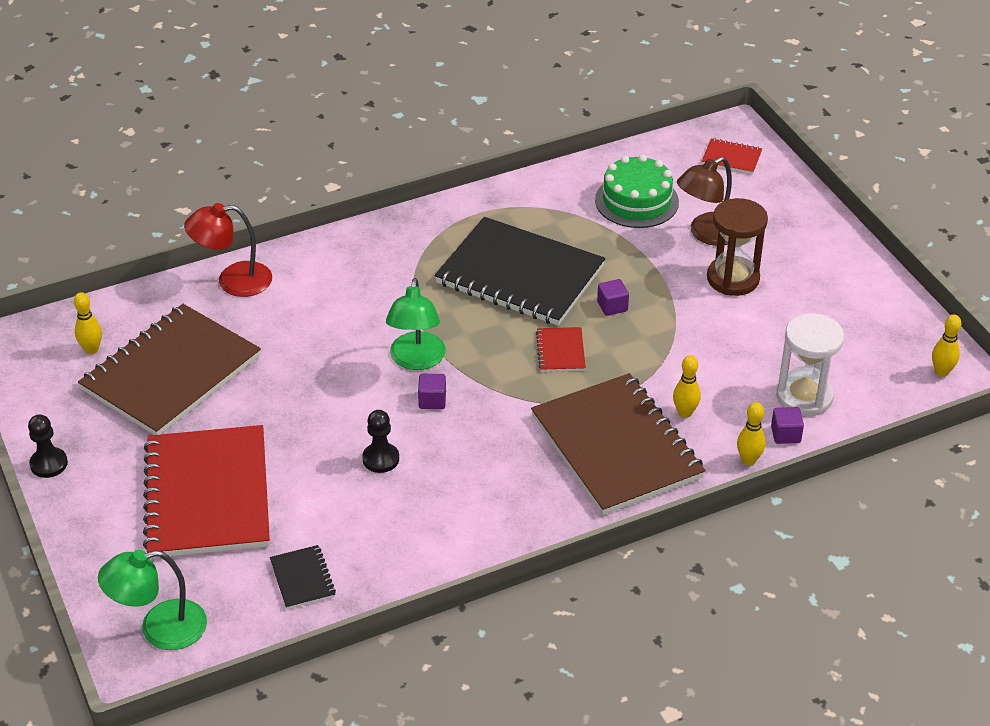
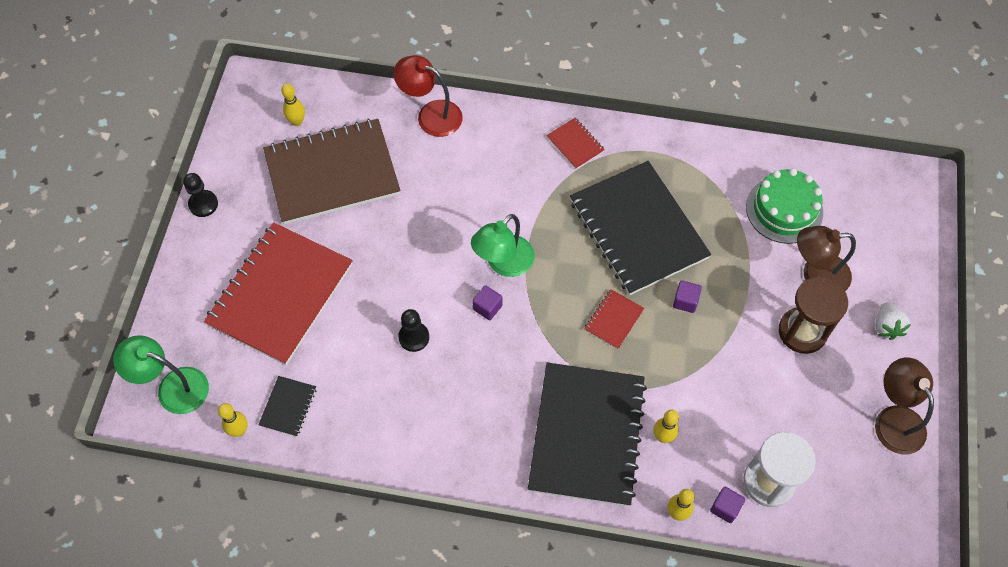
camera: 35 degrees right, 20 degrees up
(616, 447) = (587, 435): brown notebook -> black notebook
(731, 158) = (897, 210): red notebook -> red notebook (575, 144)
(798, 241) = (886, 326): none -> white strawberry
(863, 301) = (894, 419): none -> brown lamp
(941, 372) = (904, 530): yellow bowling pin -> yellow bowling pin (239, 430)

